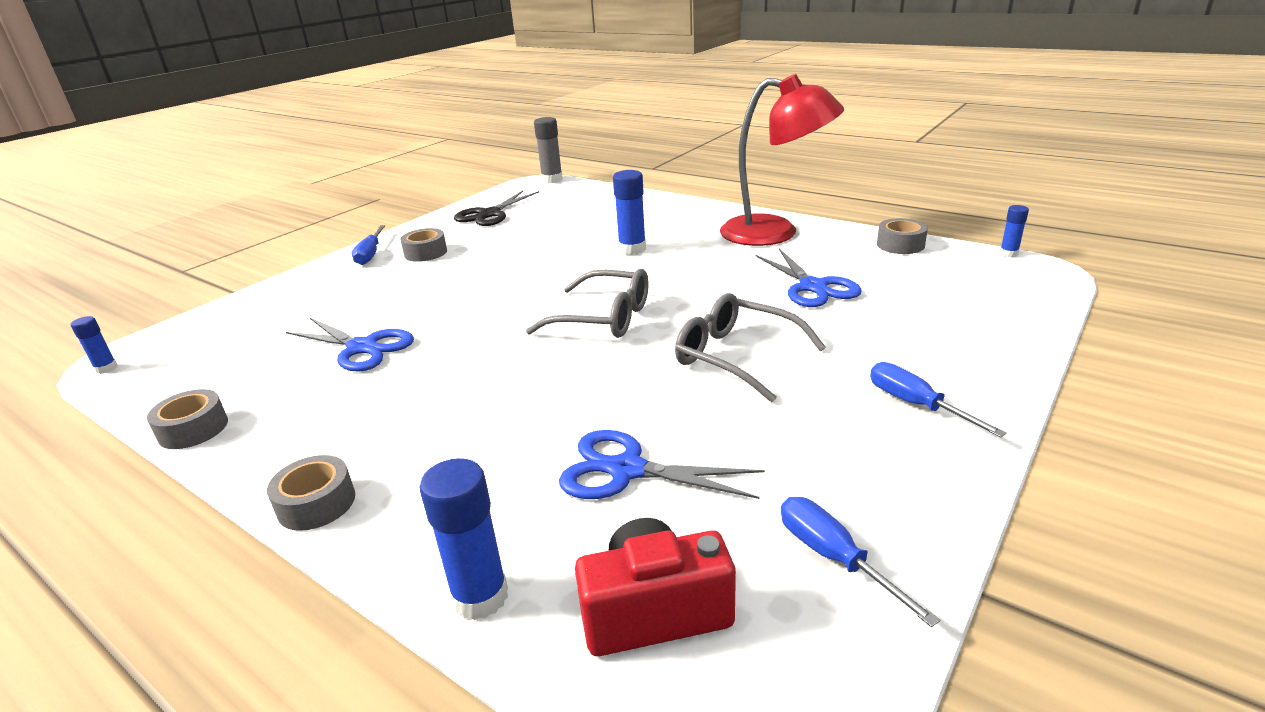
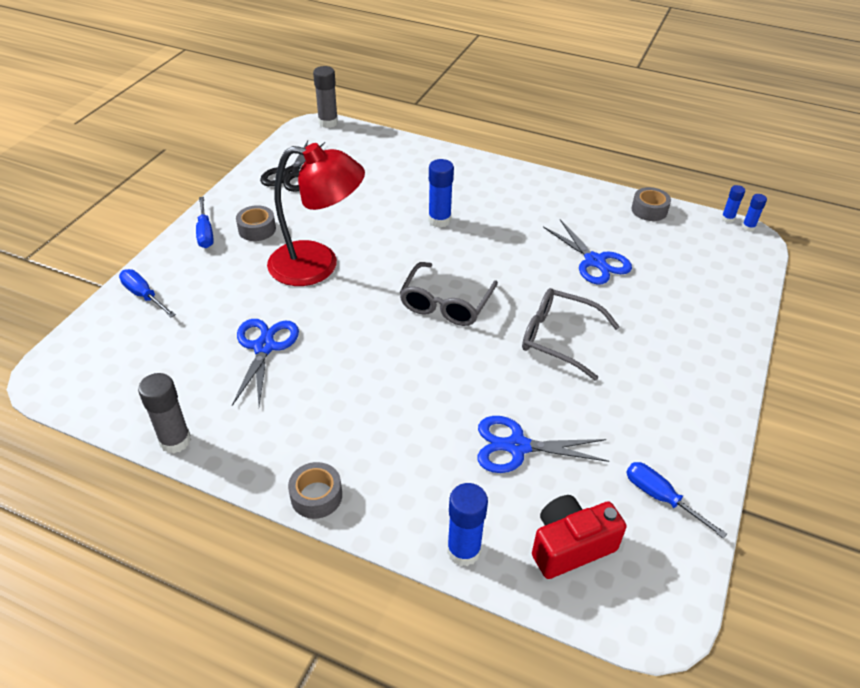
camera: 15 degrees left, 15 degrees up
(106, 368) = (48, 385): blue glue stick -> blue glue stick (748, 227)
(193, 429) = (175, 441): grey tape -> grey glue stick
(362, 348) = (264, 347): blue scissors -> blue scissors turned 105 degrees counterclockwise
(603, 318) = (446, 303): grey glasses -> grey glasses turned 105 degrees clockwise
(775, 233) = (550, 197): red lamp -> red lamp (318, 265)
(916, 404) = (686, 374): blue screwdriver -> blue screwdriver (144, 295)

